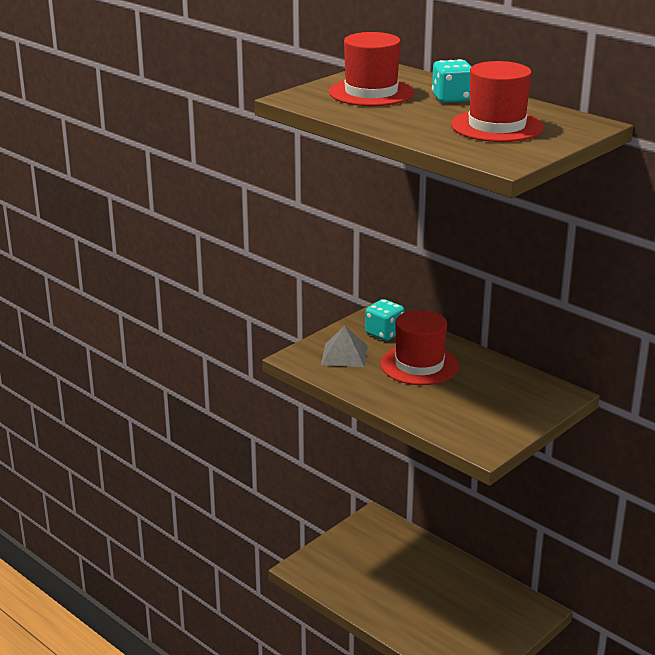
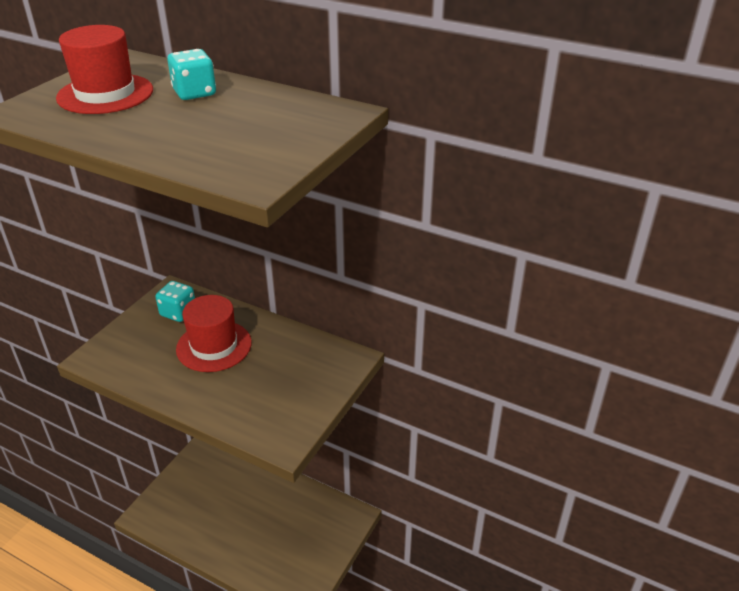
camera: 15 degrees left, 10 degrees up
(344, 355) = (140, 346): grey pyramid -> none
(496, 126) = (244, 127): red hat -> none

